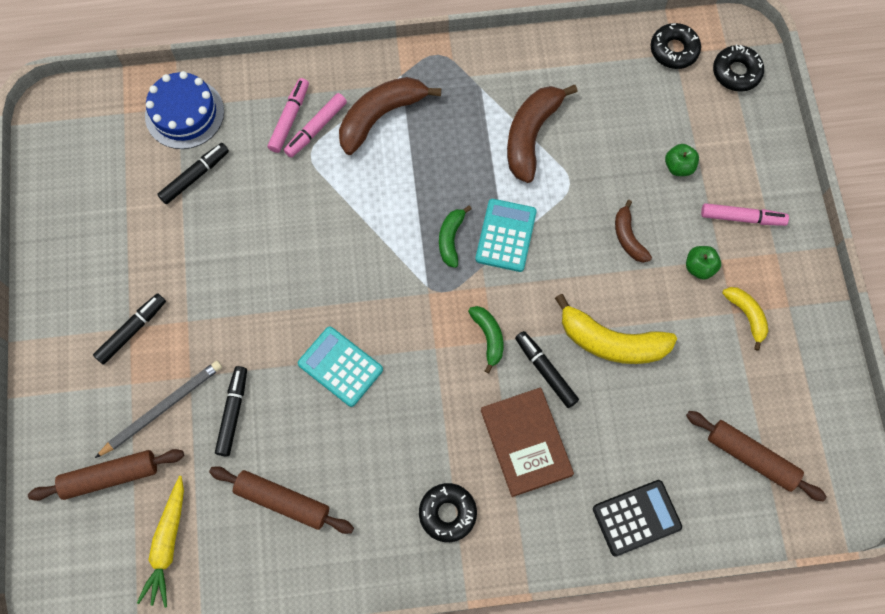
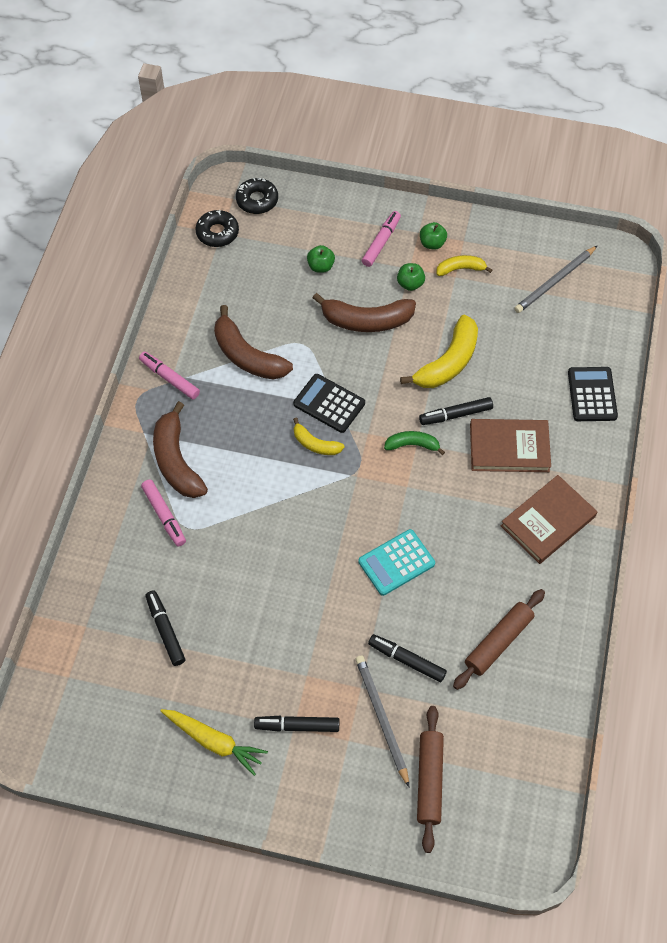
camera: 70 degrees left, 10 degrees down
(132, 330) = (297, 726): black marker -> black marker turned 60 degrees counterclockwise
(167, 544) = (506, 746): yellow carrot -> yellow carrot (214, 742)
(184, 113) = (95, 622): blue cake -> none
(289, 118) = (144, 534): pink marker -> pink marker (169, 378)
(447, 513) = (548, 521): black donut -> brown book
(451, 239) = (315, 444): green banana -> yellow banana
(506, 235) = (329, 403): turquoise calculator -> black calculator
(628, 237) = (366, 321): brown banana -> brown banana, size x1.80
(751, 457) = (570, 307): brown rolling pin -> none
(767, 273) = (432, 243): none -> green apple
(780, 429) = (555, 281): none -> grey pencil

